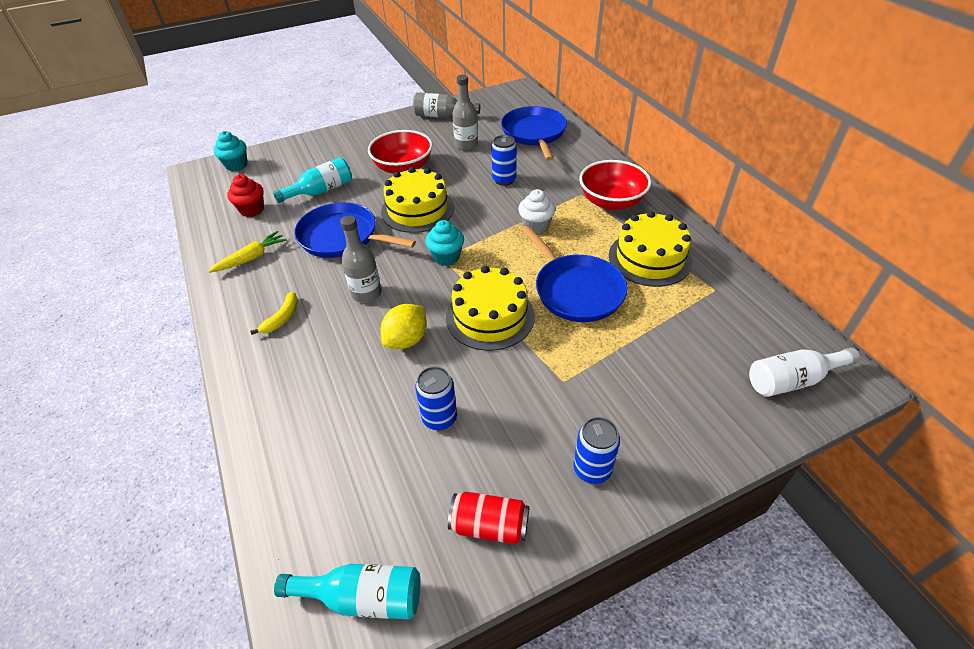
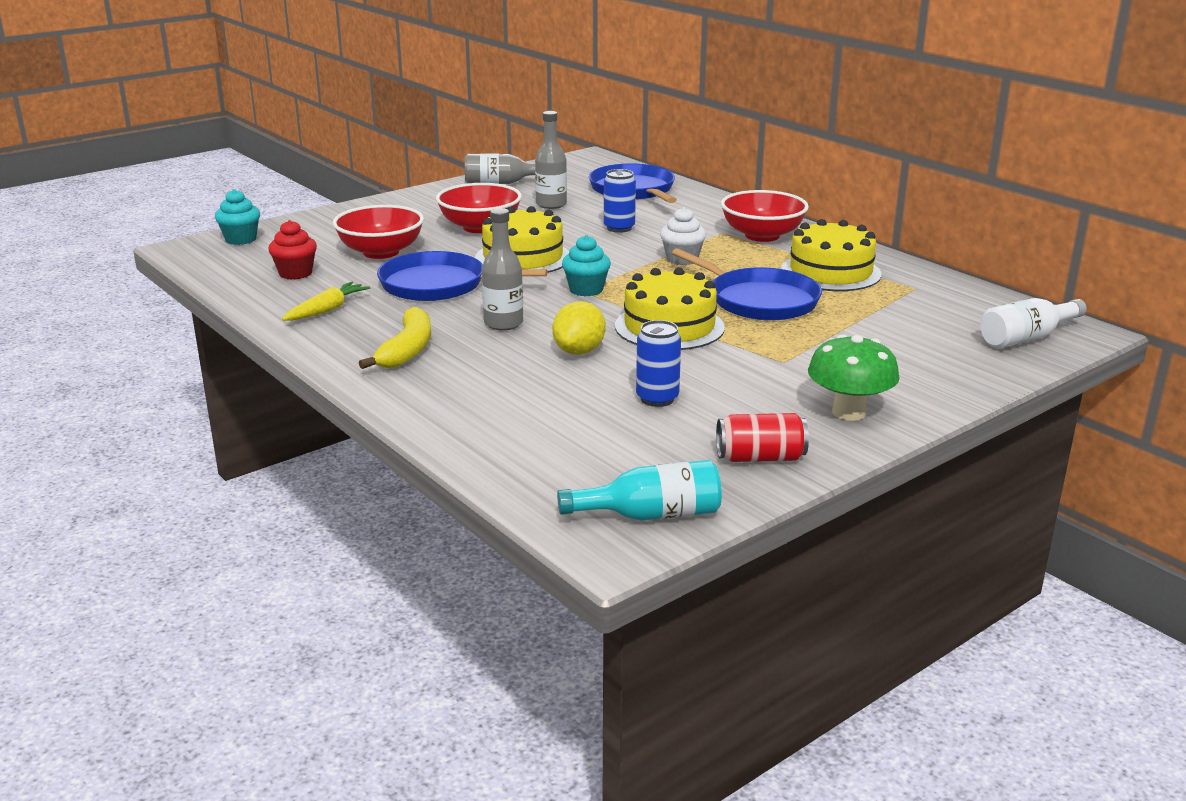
camera: 15 degrees left, 20 degrees down
(282, 318) = (407, 350): yellow banana -> yellow banana, size x1.61
(321, 191) = (381, 252): turquoise bottle -> red bowl
(592, 469) = (849, 412): blue can -> green mushroom

